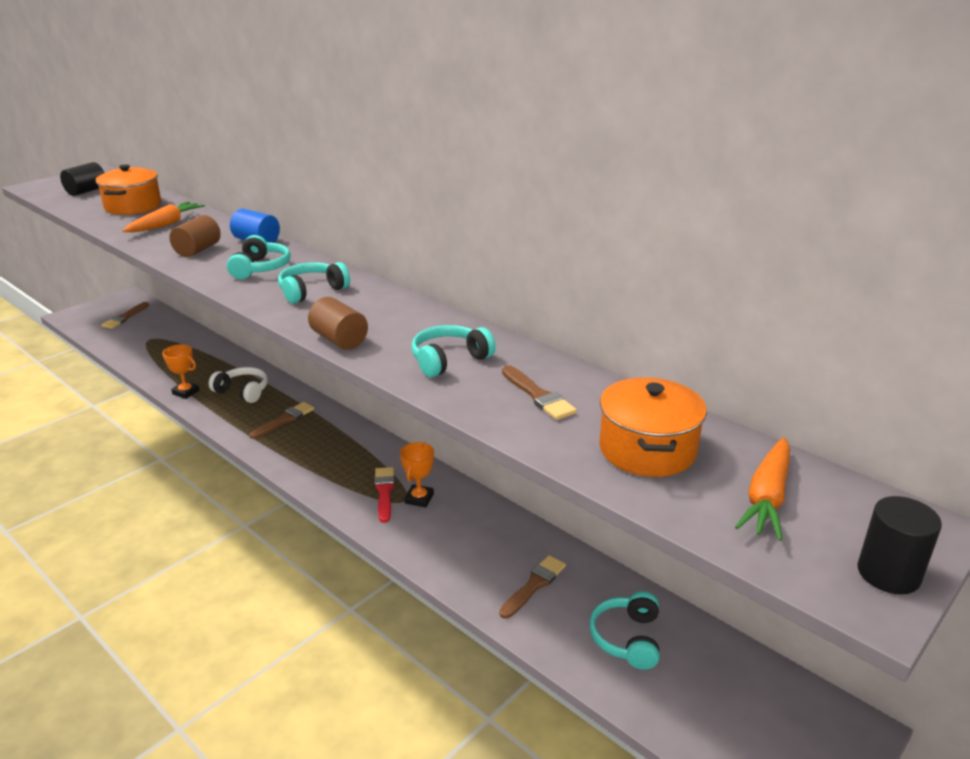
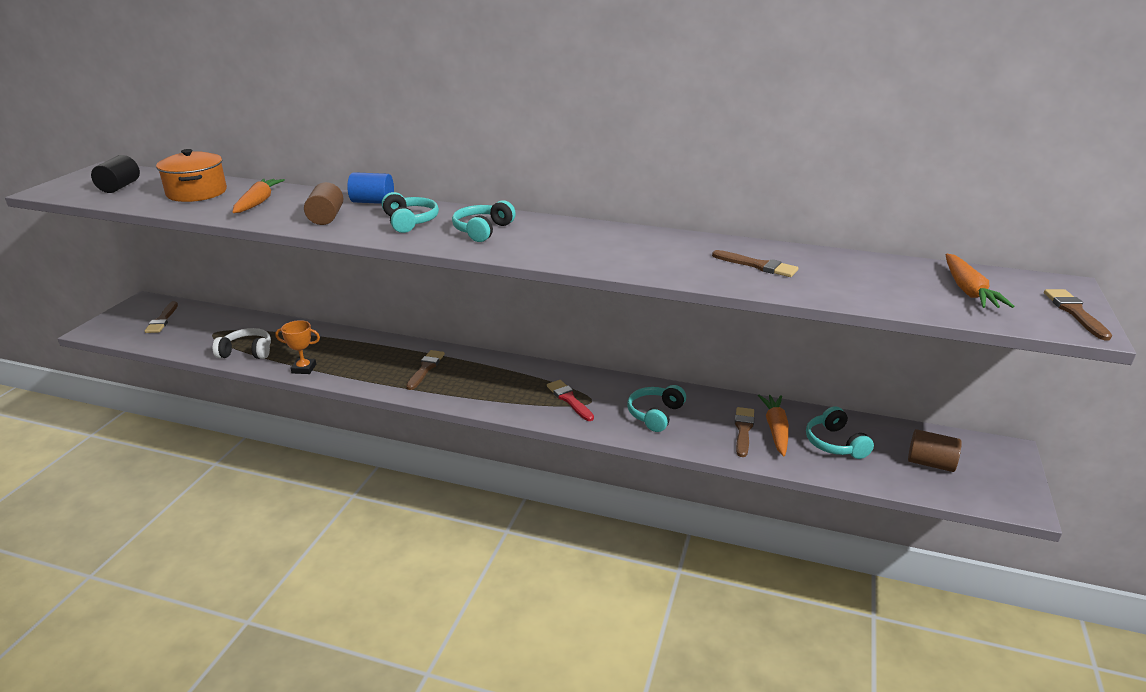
camera: 25 degrees left, 0 degrees up
(242, 391) = (361, 355): white headphones -> white headphones (247, 352)
(339, 340) = (559, 260): brown cylinder -> brown cylinder (930, 463)
(419, 498) = (602, 397): orange trophy -> none
(449, 360) = (664, 256): turquoise headphones -> turquoise headphones (655, 414)
(571, 597) = (775, 430): none -> orange carrot
(647, 449) = (868, 281): orange pot -> none
(888, 574) = (1075, 312): black cylinder -> brown brush

